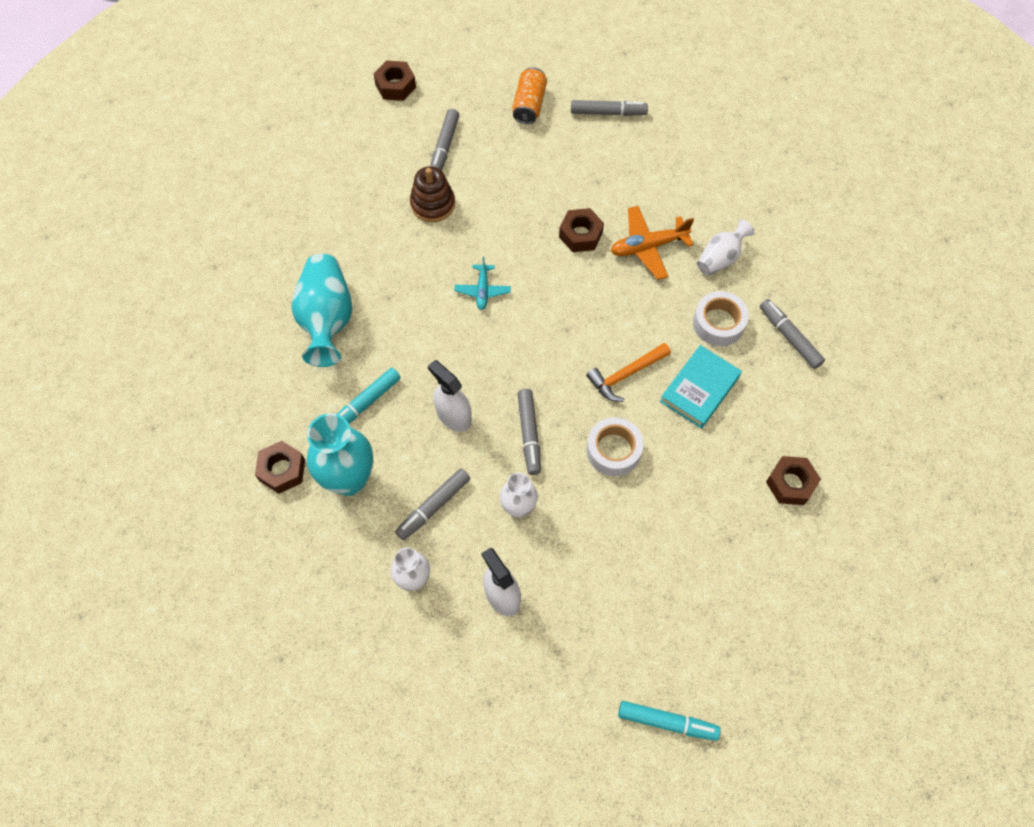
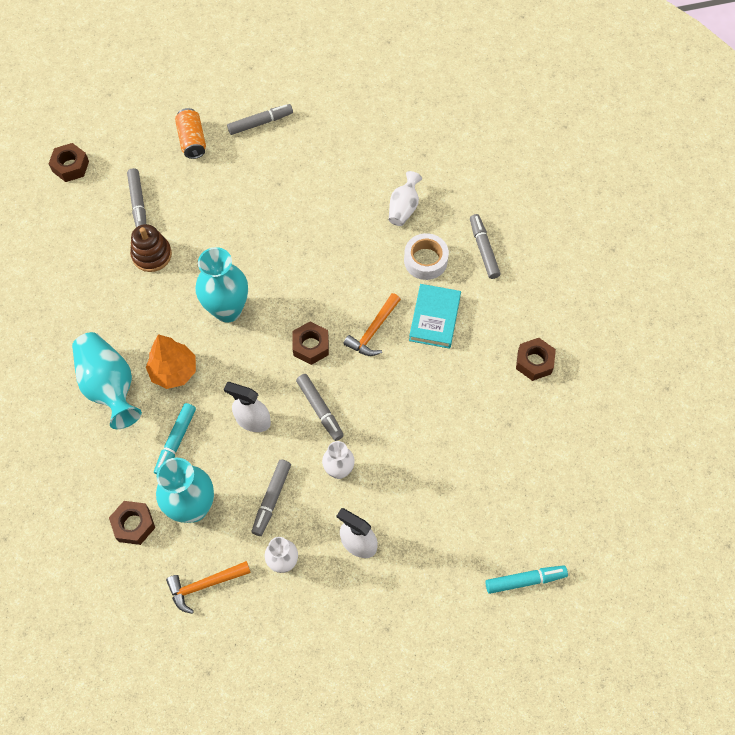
camera: 25 degrees left, 0 degrees up
(322, 565) = (204, 585): none -> orange hammer
(397, 331) = (174, 371): none -> orange tree
(482, 290) = (227, 310): turquoise plane -> turquoise vase
(580, 235) = (285, 232): brown nut -> brown nut (311, 346)
(613, 450) = (391, 394): white tape -> none
(648, 247) = (343, 221): orange plane -> none
(789, 337) = (483, 249): grey marker -> grey marker turned 45 degrees clockwise

